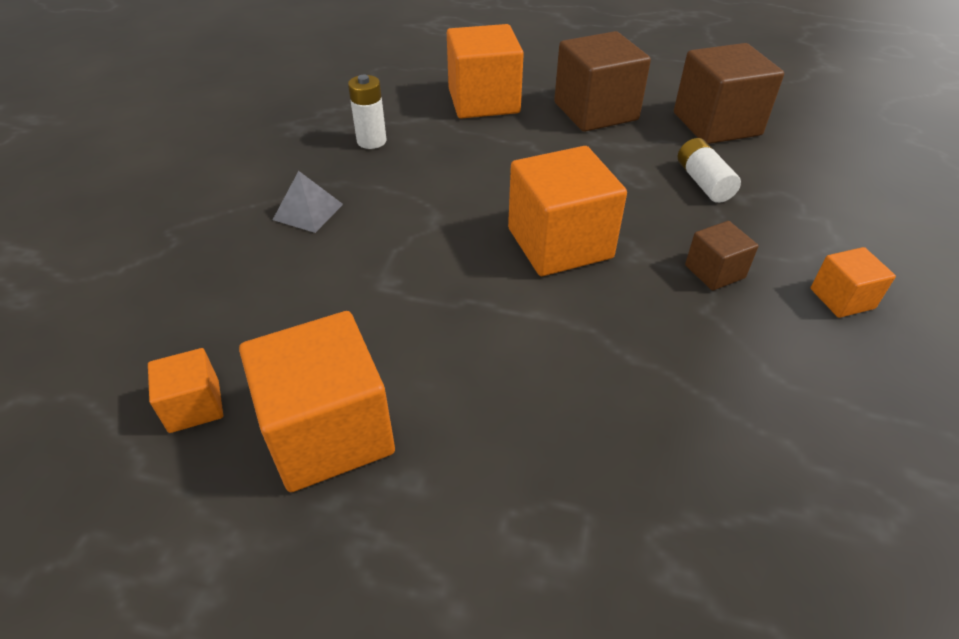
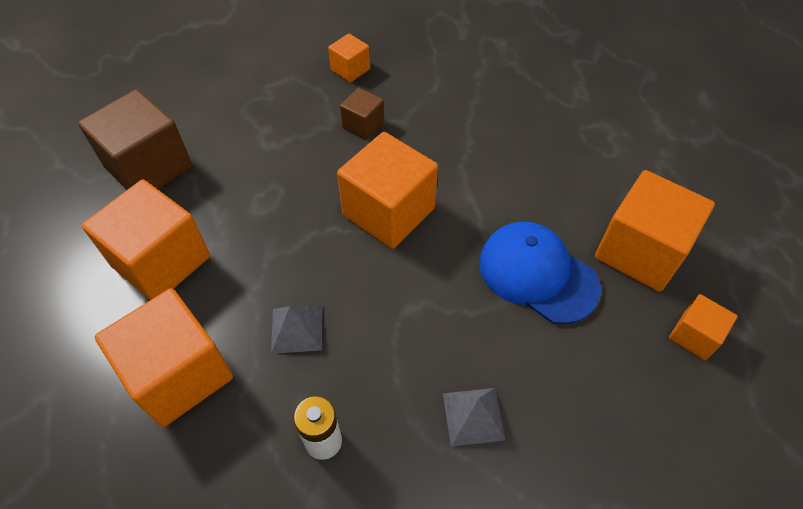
camera: 120 degrees left, 10 degrees up
(389, 317) = (537, 274): none -> blue cap
(473, 154) = (296, 329): none -> grey pyramid
(595, 111) = (161, 261): brown cube -> orange cube
(703, 182) = (254, 154): white battery -> none

